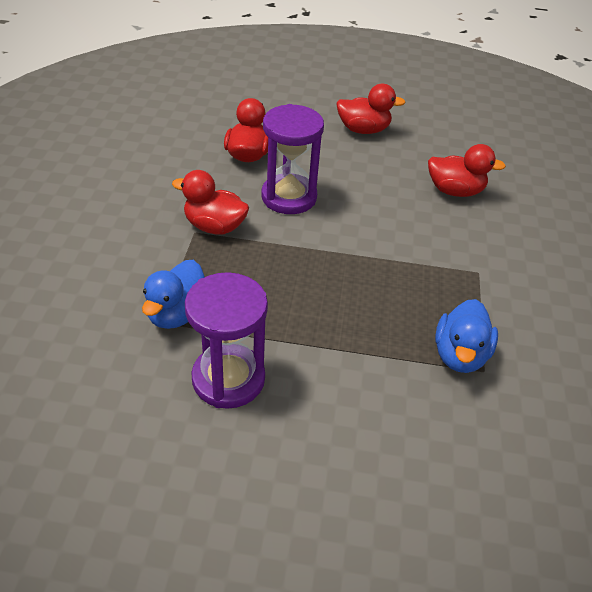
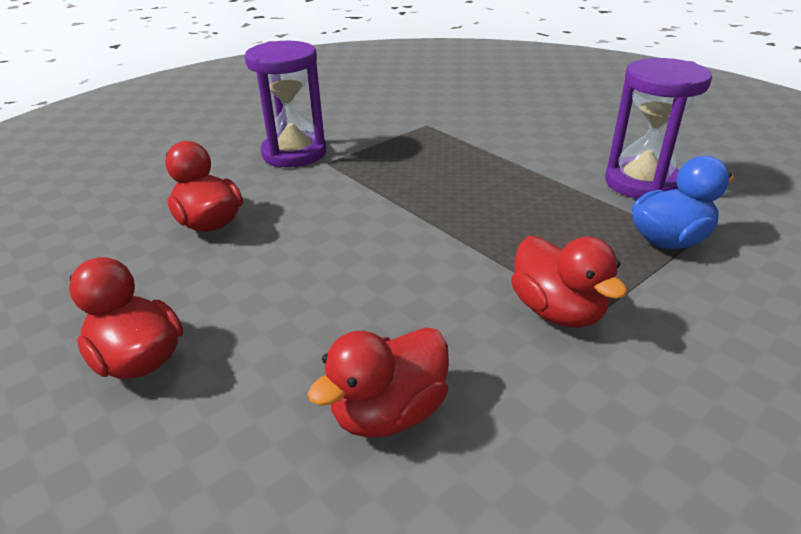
camera: 135 degrees left, 10 degrees down
(289, 197) = (410, 304): purple hourglass -> purple hourglass (294, 153)
(460, 355) = (430, 135): blue duck -> none

